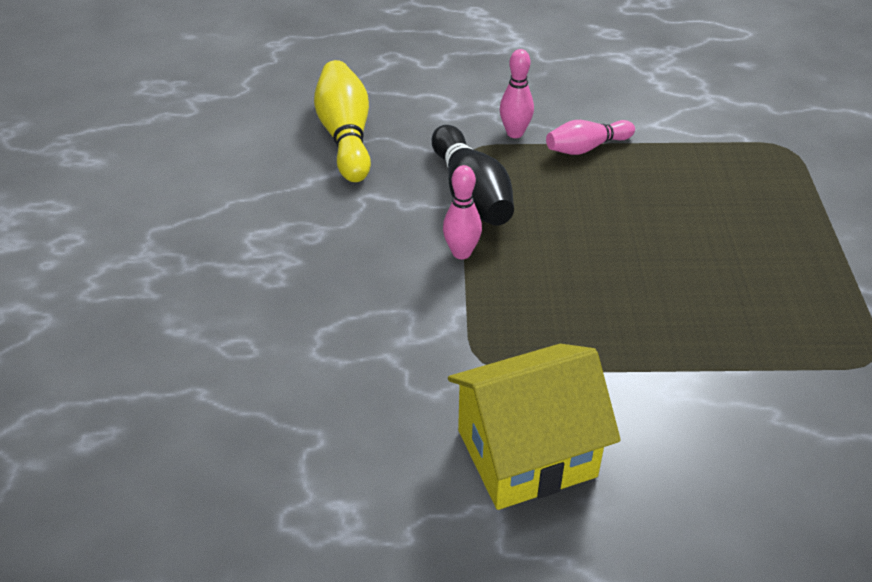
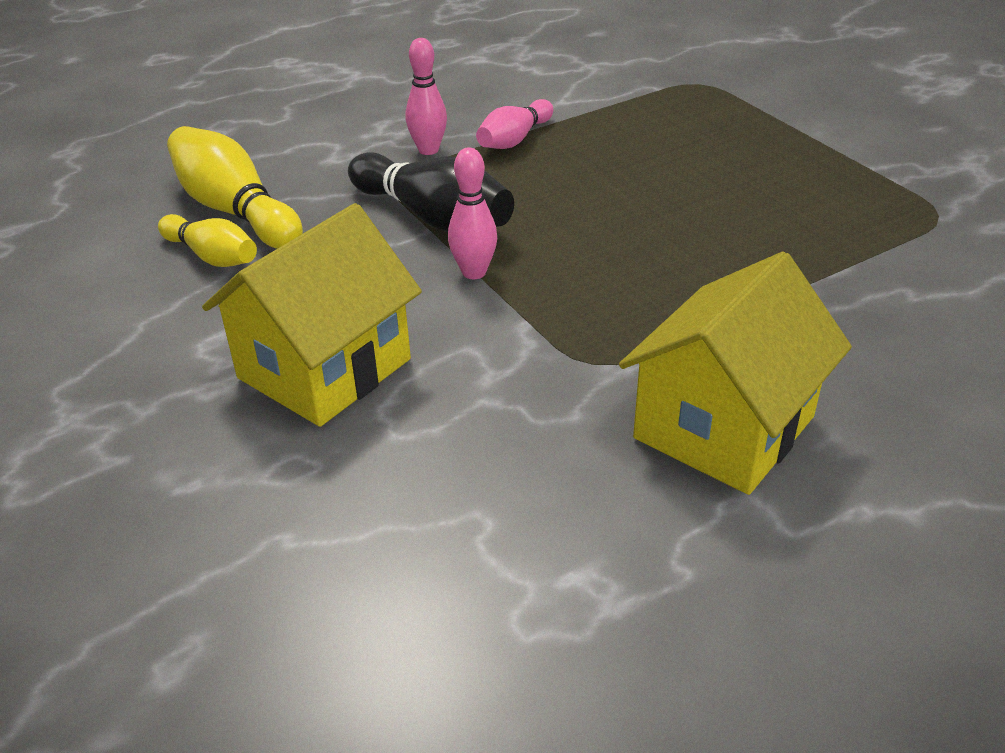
camera: 30 degrees left, 5 degrees down
(305, 168) = (212, 256): none -> yellow bowling pin
(309, 285) = (325, 368): none -> yellow house

